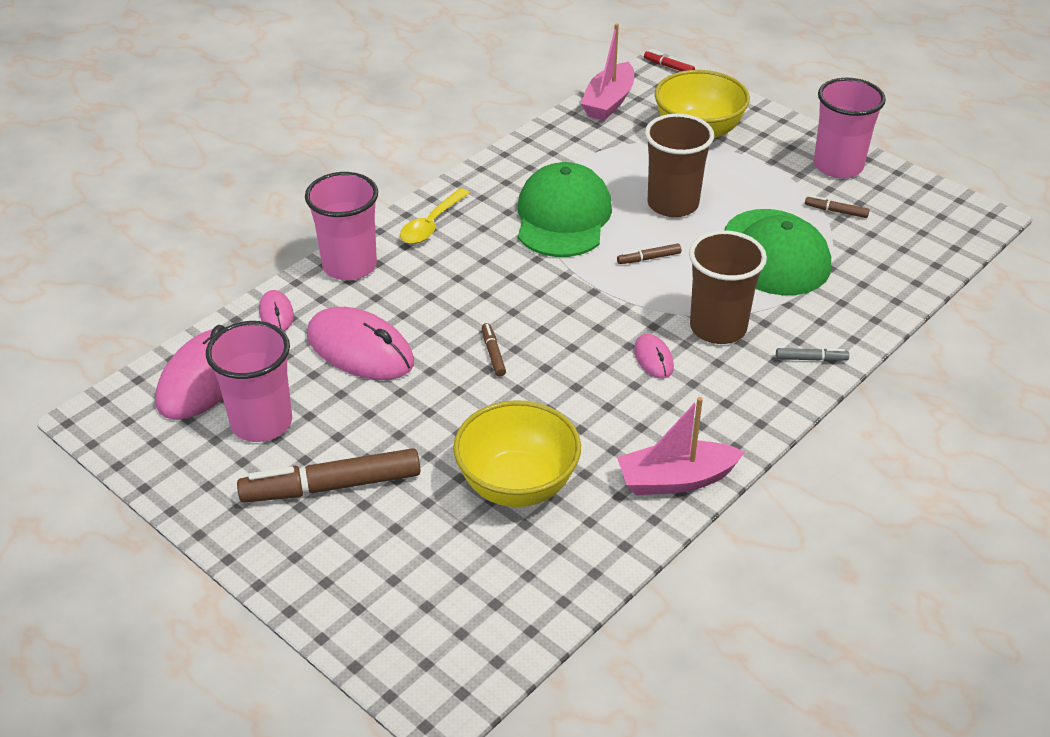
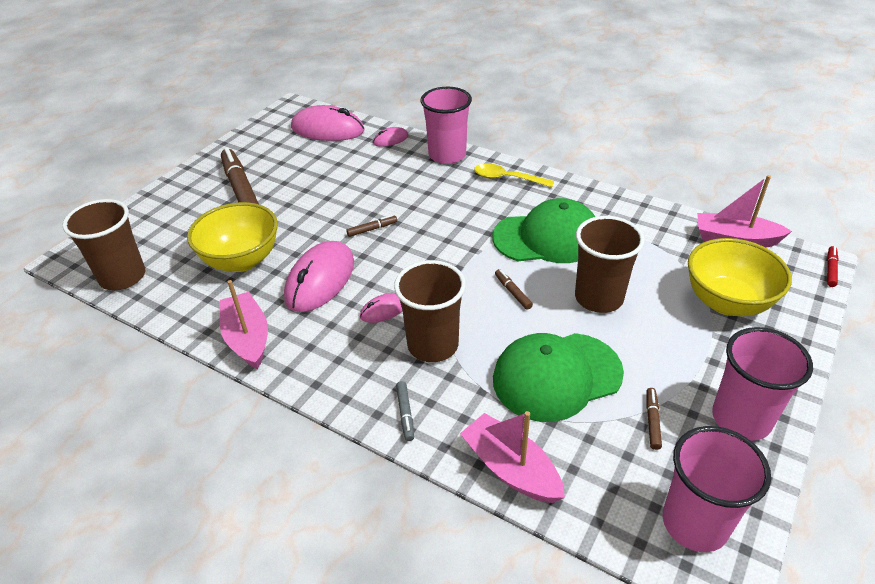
camera: 80 degrees right, 0 degrees up
(261, 422) = (293, 155): pink cup -> pink cup (695, 523)
(360, 349) = (364, 175): pink mouse -> pink mouse (320, 280)
(513, 622) = (123, 277): none -> brown cup
(881, 301) = (510, 468): none -> pink boat

